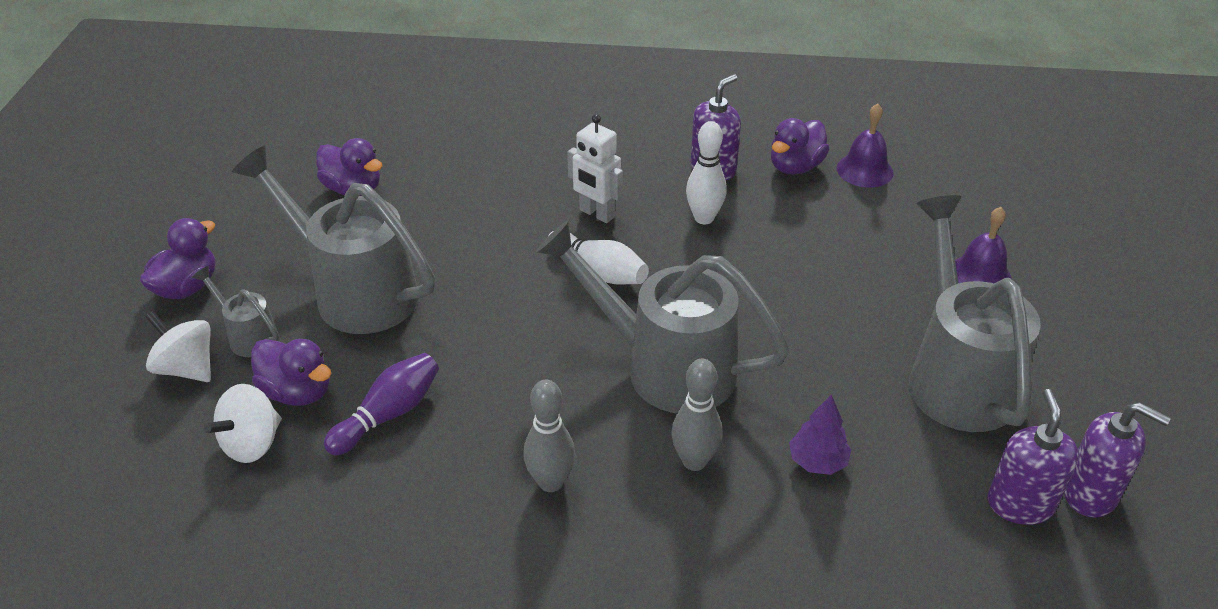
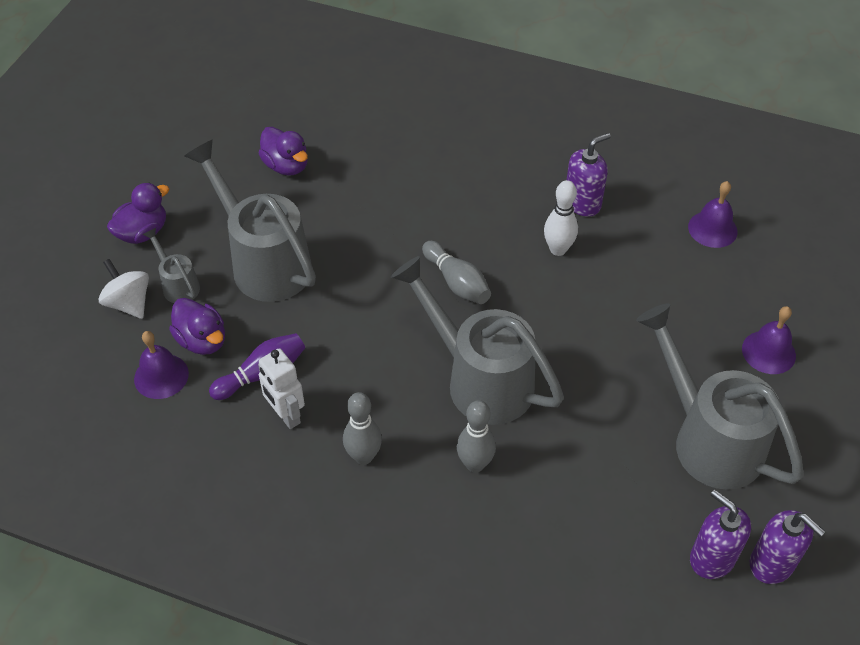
camera: 15 degrees right, 10 degrees up
(252, 444) = (161, 376): white spinning top -> purple bell
(596, 214) = (471, 228): white robot -> white robot (286, 415)
(599, 271) = (457, 282): white bowling pin -> grey bowling pin
(795, 167) = (653, 214): purple duck -> none
(817, 462) = (568, 486): purple tree -> none
(956, 376) = (709, 439): grey watering can -> grey watering can turned 45 degrees counterclockwise
(1020, 504) = (712, 558): purple soap dispenser -> purple soap dispenser turned 60 degrees counterclockwise

